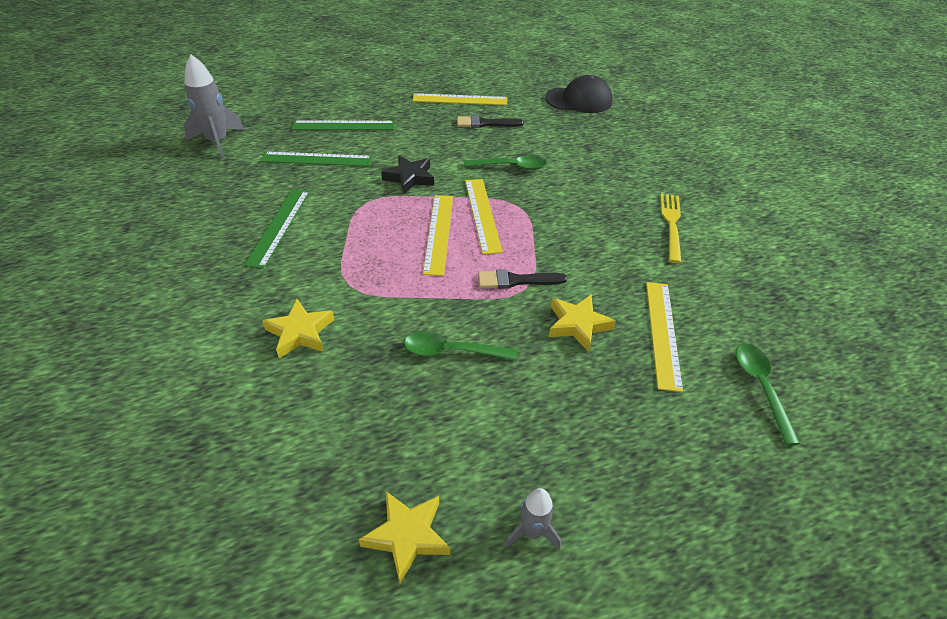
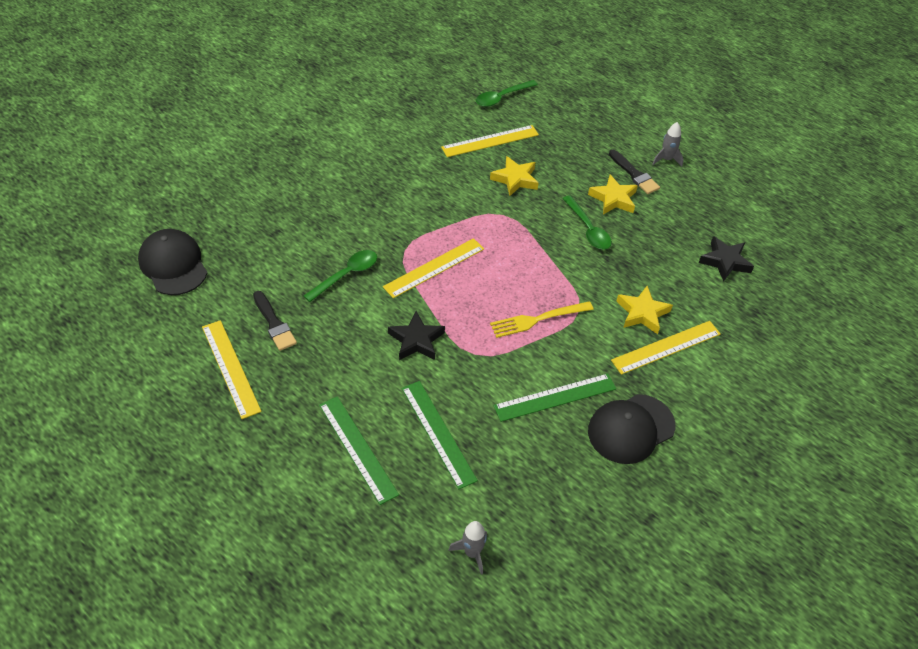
camera: 120 degrees left, 5 degrees up
(200, 255) = (631, 429): none -> black cap
(218, 142) = (472, 553): grey rocket -> grey rocket, size x0.56
(291, 468) = (725, 261): none -> black star
(407, 536) = (711, 200): yellow star -> yellow star (613, 199)
(439, 233) = (479, 285): yellow ruler -> yellow ruler (666, 347)
(511, 166) = (346, 275): green spoon -> green spoon turned 75 degrees clockwise
(516, 280) = (497, 221): black brush -> black brush (634, 174)
(671, 223) = (364, 157): yellow fork -> yellow fork (537, 320)

